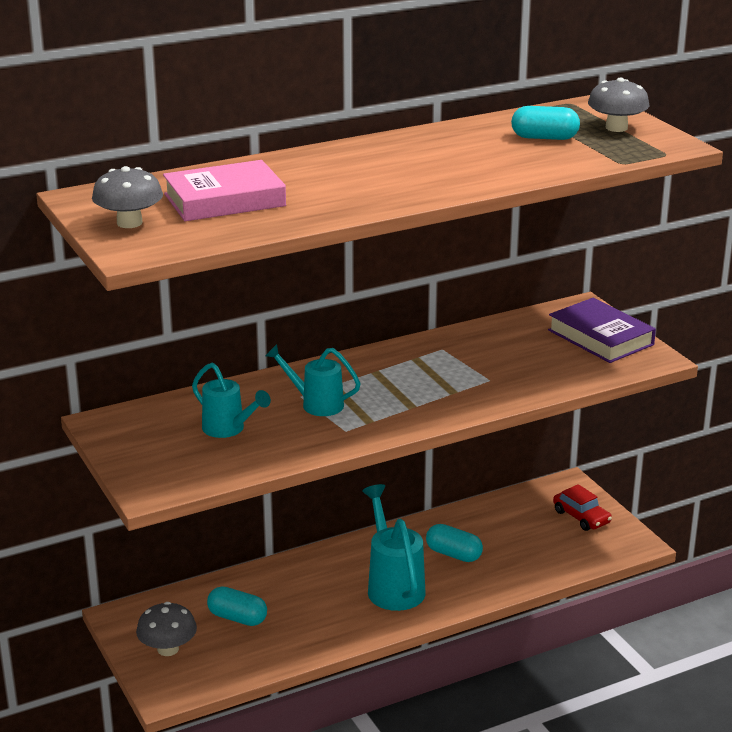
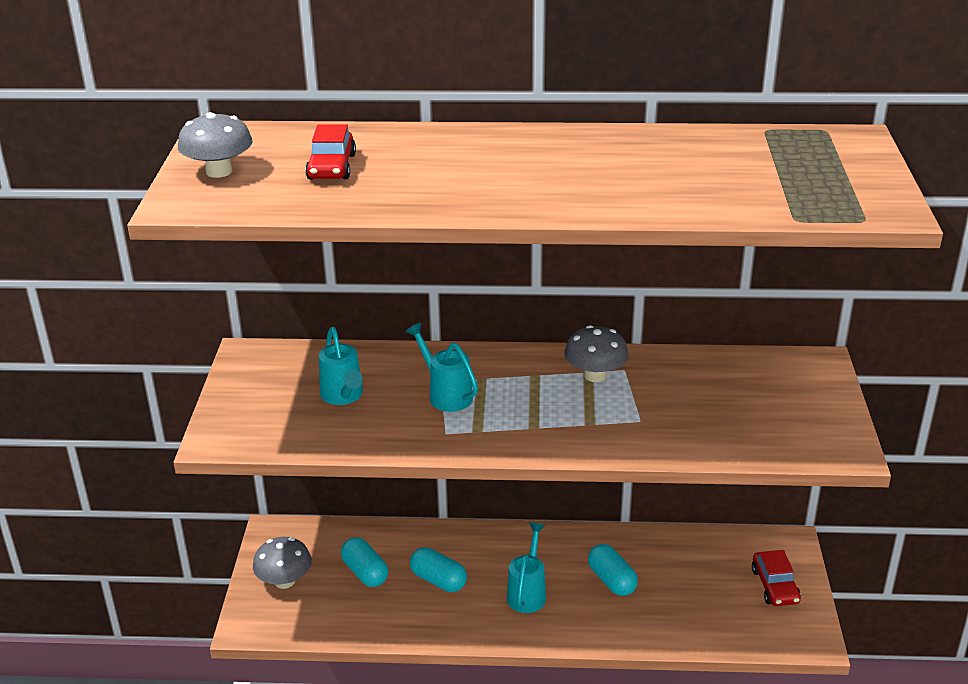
camera: 30 degrees right, 5 degrees up
(224, 200) = (331, 167): pink book -> red car
(393, 585) = (528, 592): turquoise watering can -> turquoise watering can, size x0.65
(544, 138) = (743, 167): turquoise capsule -> turquoise capsule (438, 580)
(600, 337) = (806, 406): purple book -> none
(616, 128) = (843, 172): grey mushroom -> grey mushroom (595, 375)

